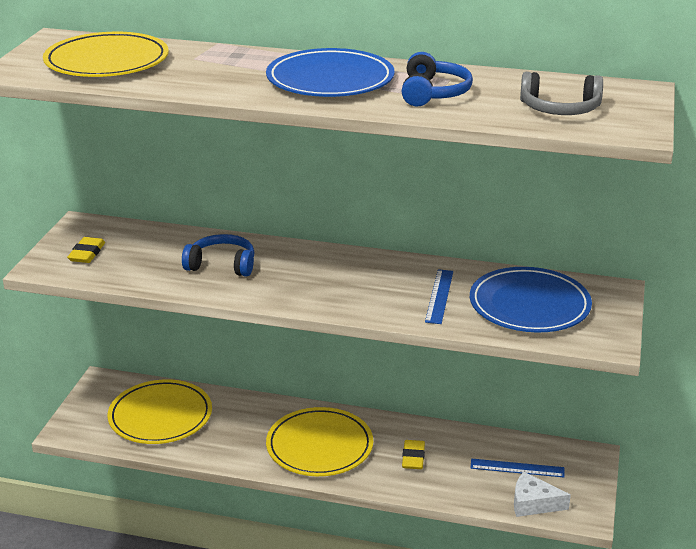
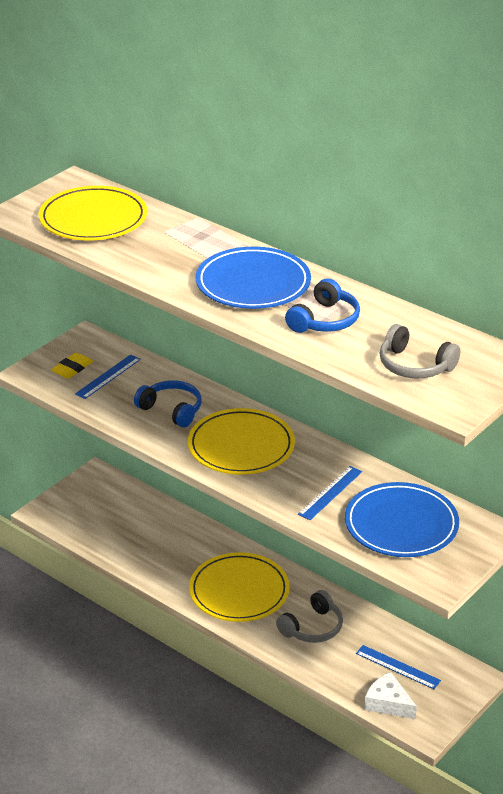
camera: 25 degrees right, 5 degrees up
(131, 252) = (108, 376): none -> blue ruler
(160, 416) = (124, 522): yellow plate -> yellow plate (241, 446)
(413, 457) = (312, 627): yellow eraser -> grey headphones

